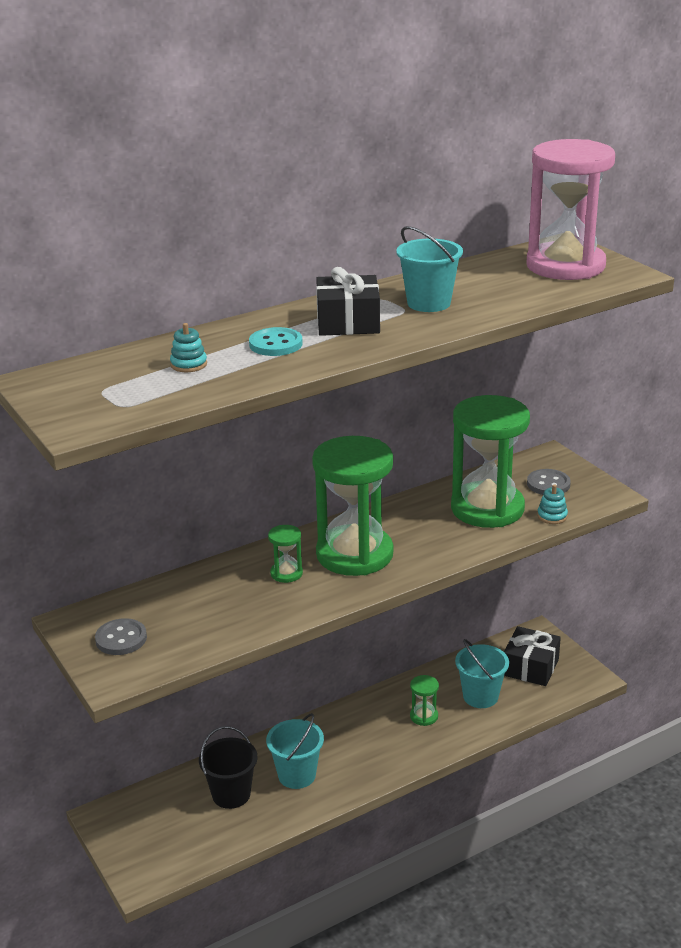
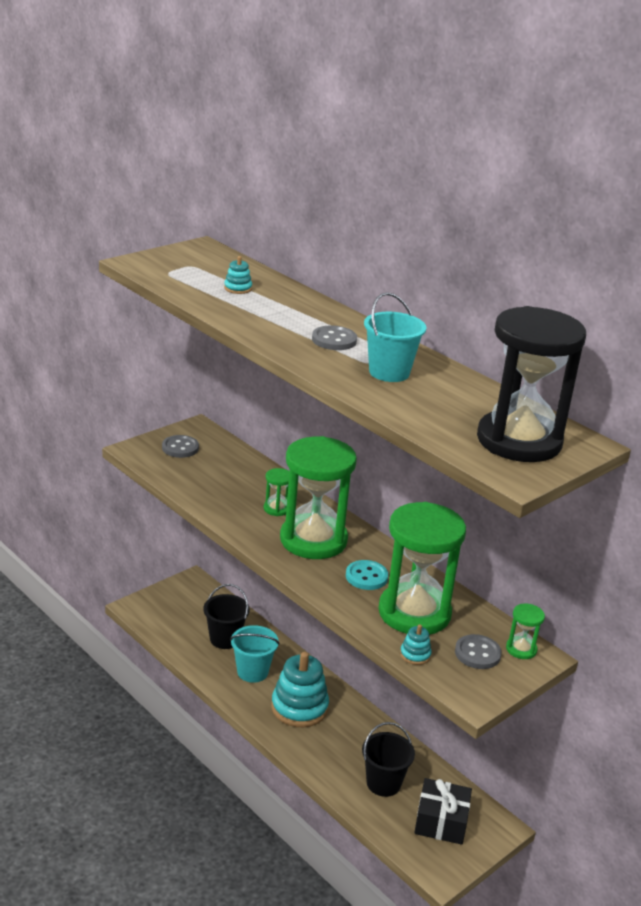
camera: 75 degrees right, 0 degrees up
(275, 344) = (282, 315): turquoise button -> turquoise button (366, 577)
(348, 322) = (334, 340): black gift -> grey button
(363, 743) = (299, 707): none -> turquoise stacking toy
(424, 716) = (344, 744): green hourglass -> green hourglass (521, 649)
(480, 696) = (383, 783): turquoise bucket -> black bucket
(565, 266) = (519, 441): pink hourglass -> black hourglass

